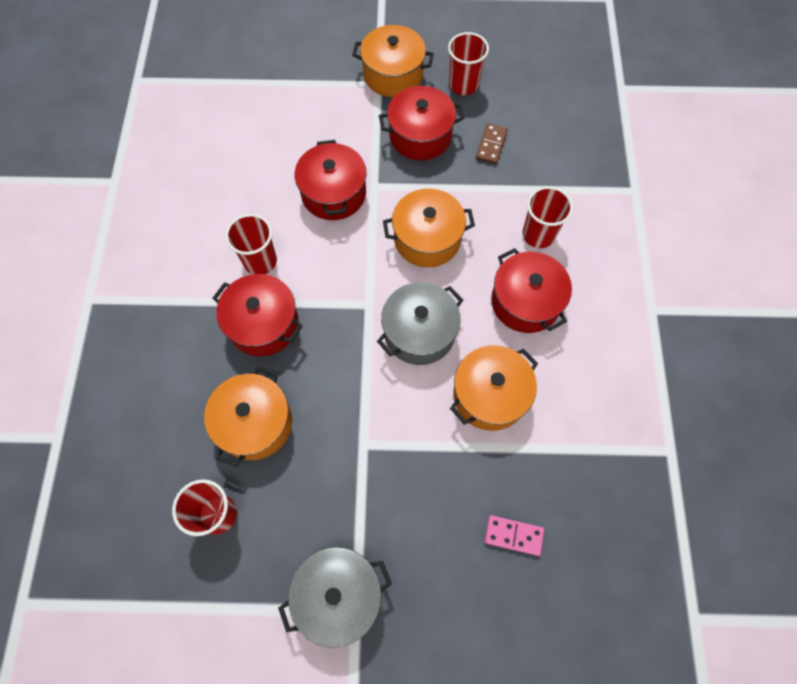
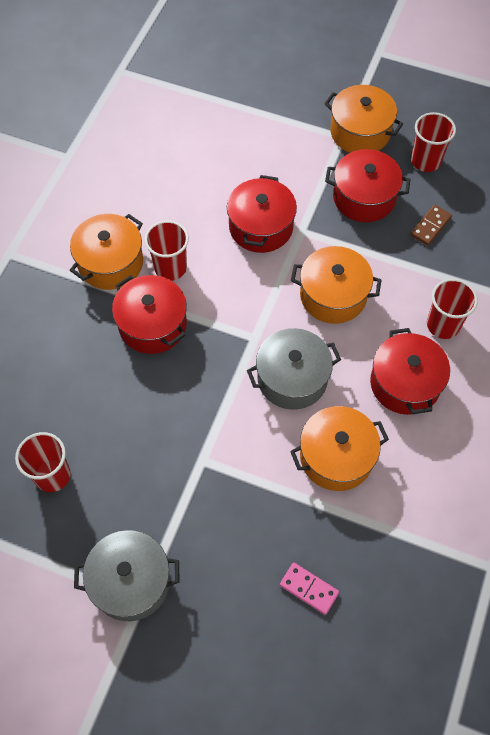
camera: 20 degrees right, 5 degrees down
(255, 423) = (113, 409): orange pot -> orange pot (110, 263)

